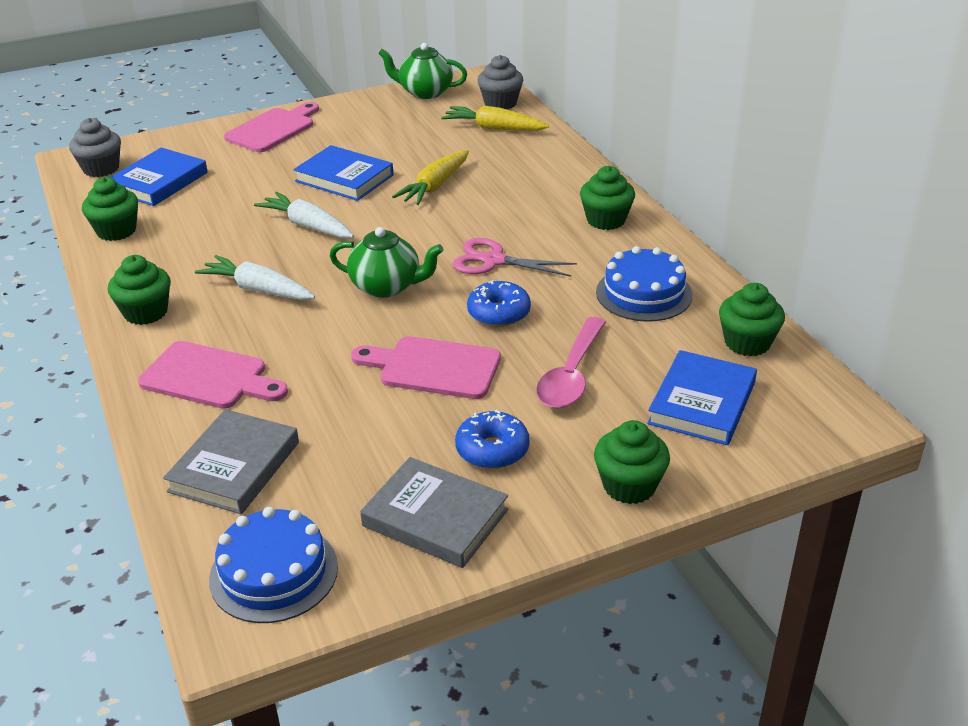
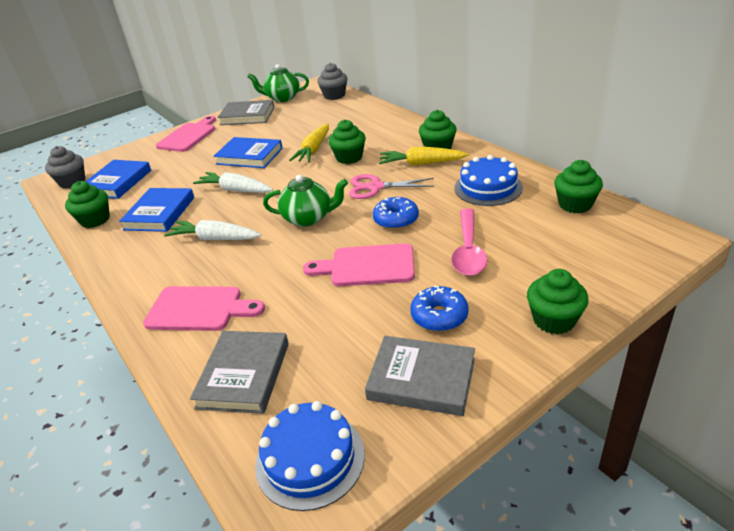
camera: 10 degrees left, 0 degrees up
(146, 312) = (134, 272): green cupcake -> green cupcake (349, 158)
(364, 113) = (247, 116): none -> grey book
(494, 128) = (337, 110): yellow carrot -> yellow carrot (421, 164)
(702, 403) = (569, 250): blue book -> blue book (160, 213)

